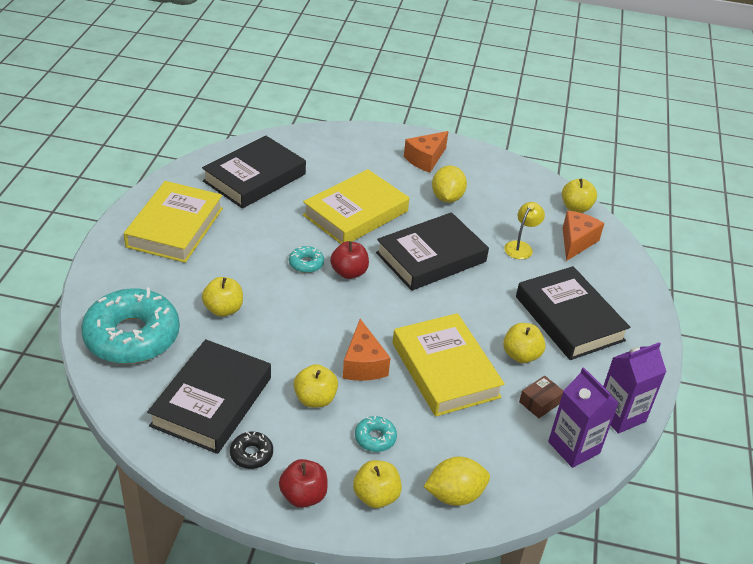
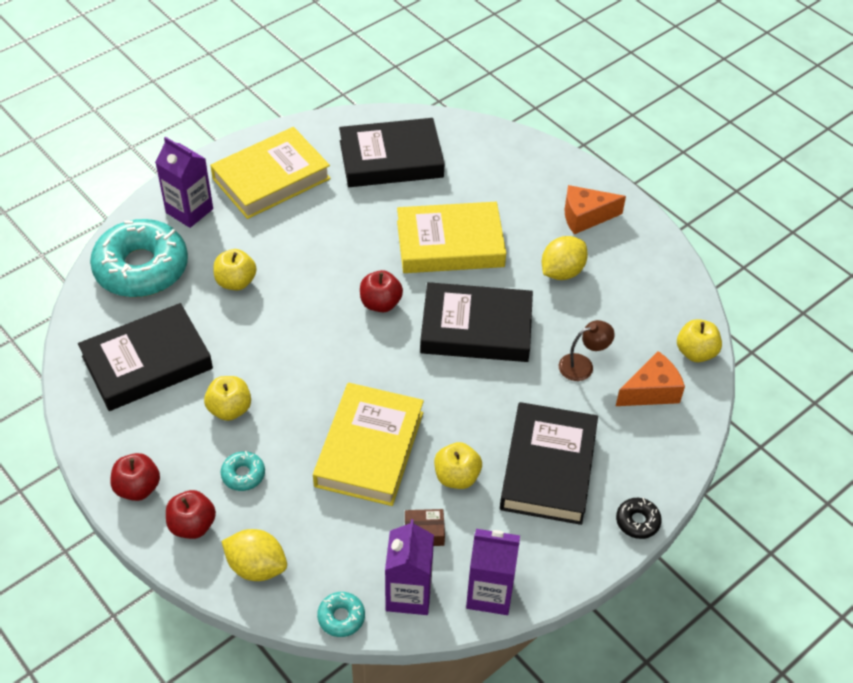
camera: 40 degrees right, 10 degrees up
(130, 277) = (189, 211): none -> purple carton
(251, 454) = (133, 427): black donut -> black donut (637, 521)
(306, 264) = (350, 274): turquoise donut -> turquoise donut (341, 617)
(363, 364) = (302, 401): orange cheese -> none
(376, 496) = (192, 525): yellow apple -> red apple
(521, 247) = (583, 365): yellow lamp -> brown lamp

